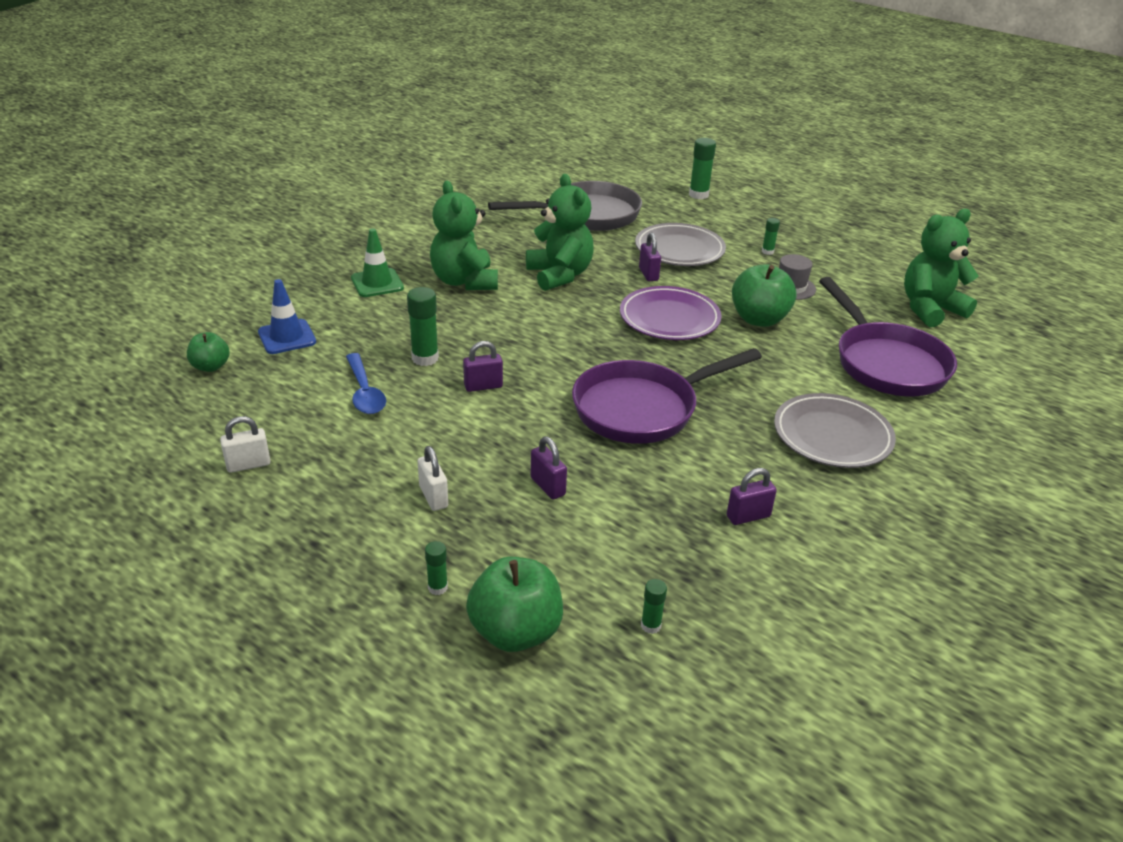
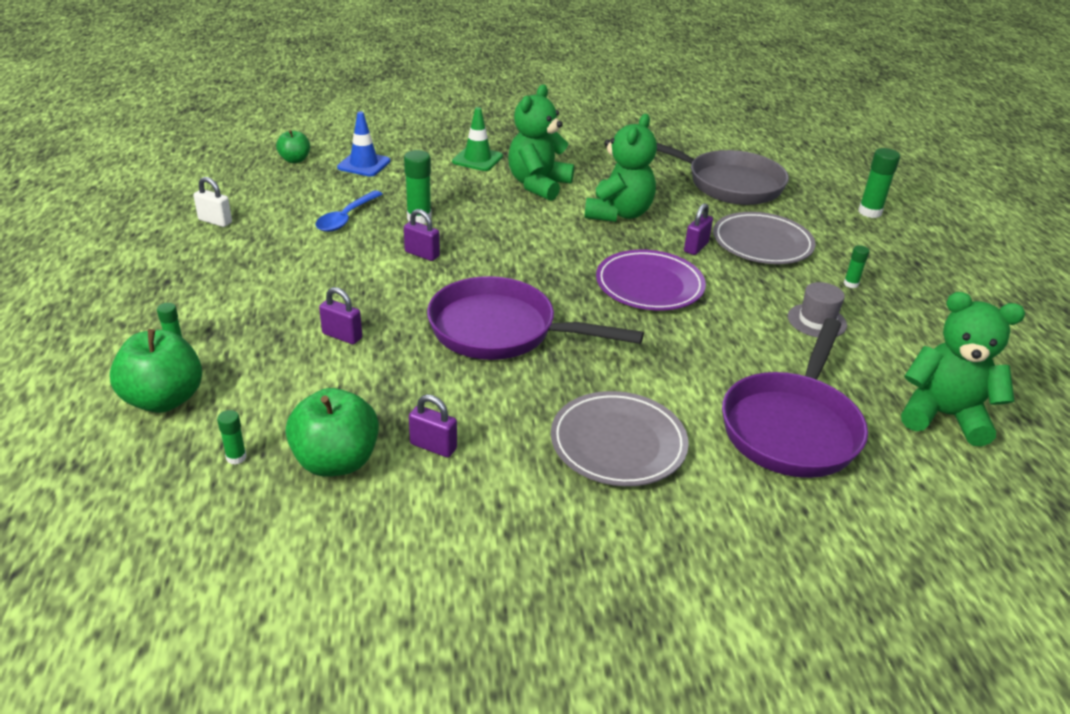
camera: 45 degrees right, 0 degrees up
(433, 497) = (268, 298): white padlock -> none
(548, 486) = (342, 336): purple padlock -> purple padlock turned 75 degrees counterclockwise
(759, 319) = (731, 327): green apple -> green apple (336, 461)

